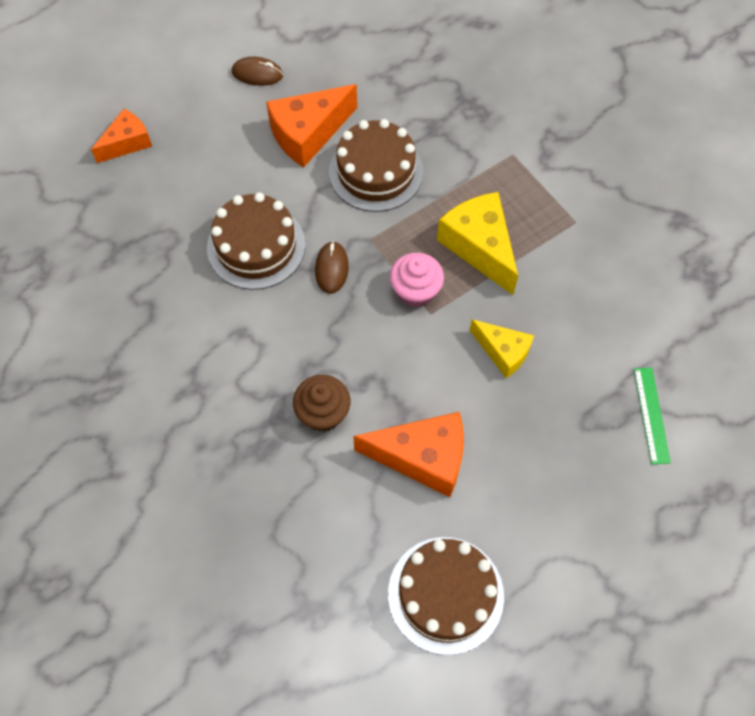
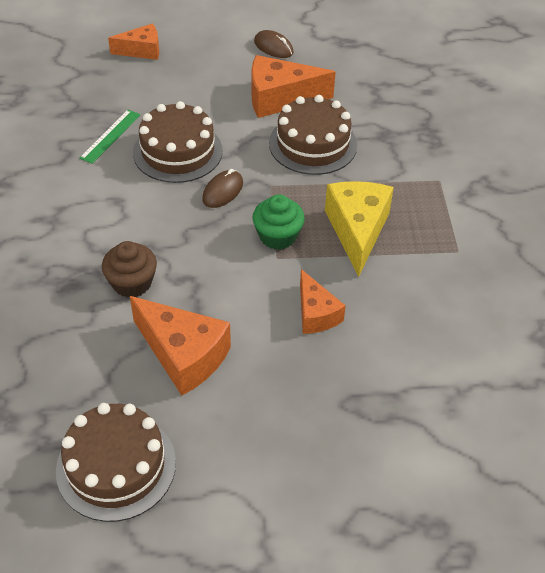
camera: 30 degrees right, 15 degrees down
(415, 290) = (277, 236): pink cupcake -> green cupcake
(503, 352) = (315, 314): yellow cheese -> orange cheese
(651, 415) = (413, 428): green ruler -> green ruler (110, 136)

